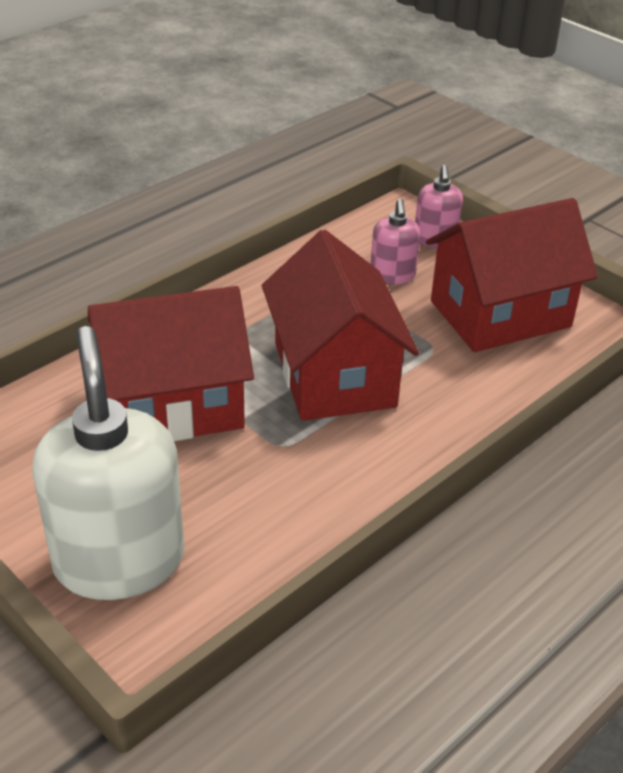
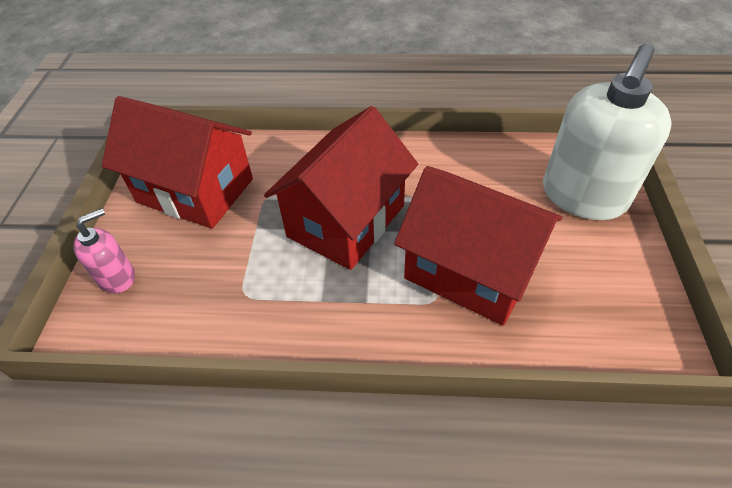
camera: 130 degrees left, 10 degrees up
(392, 275) = (197, 268): pink soap dispenser -> none

